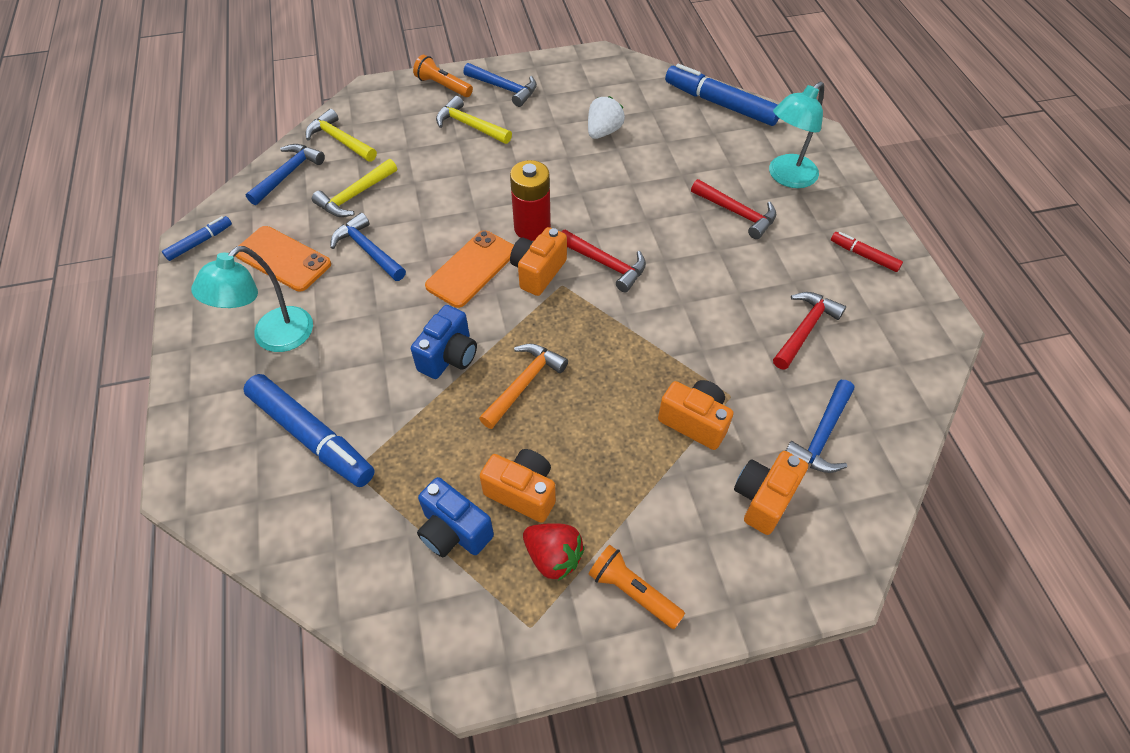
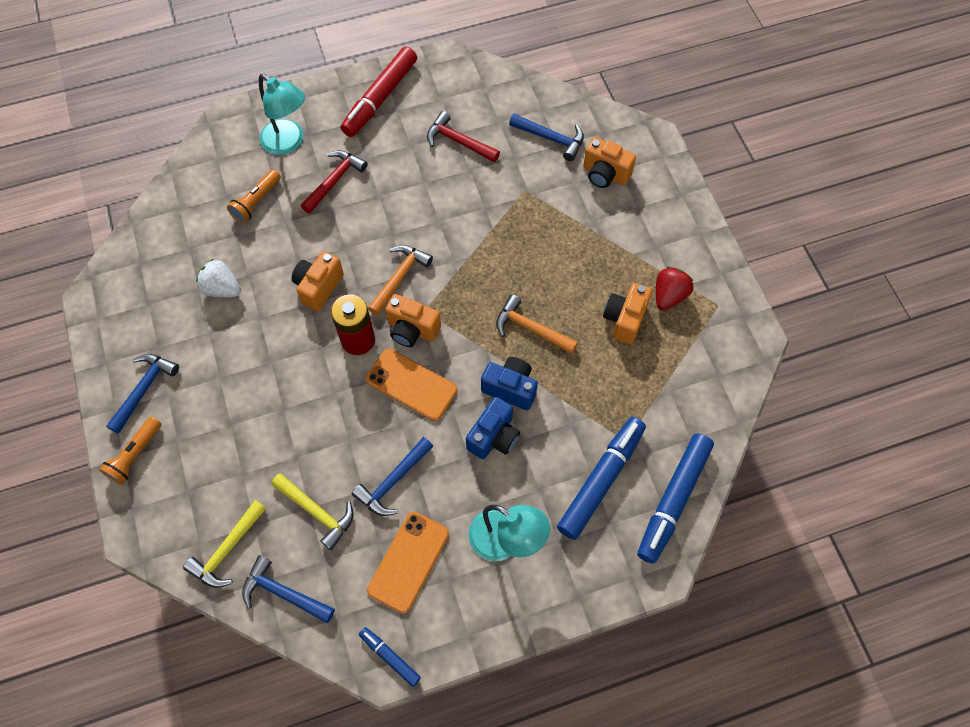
camera: 95 degrees left, 10 degrees up
(454, 531) = (662, 360): blue camera -> blue camera (494, 437)
(470, 126) = (207, 415): yellow hammer -> none
(605, 264) = (399, 278): red hammer -> orange hammer
(633, 591) = (683, 248): orange flashlight -> orange flashlight (256, 202)
(694, 422) = (550, 213): orange camera -> orange camera (319, 287)
(721, 104) = (183, 189): blue marker -> blue marker (673, 499)
(864, 256) = (380, 98): red marker -> red marker, size x1.99

